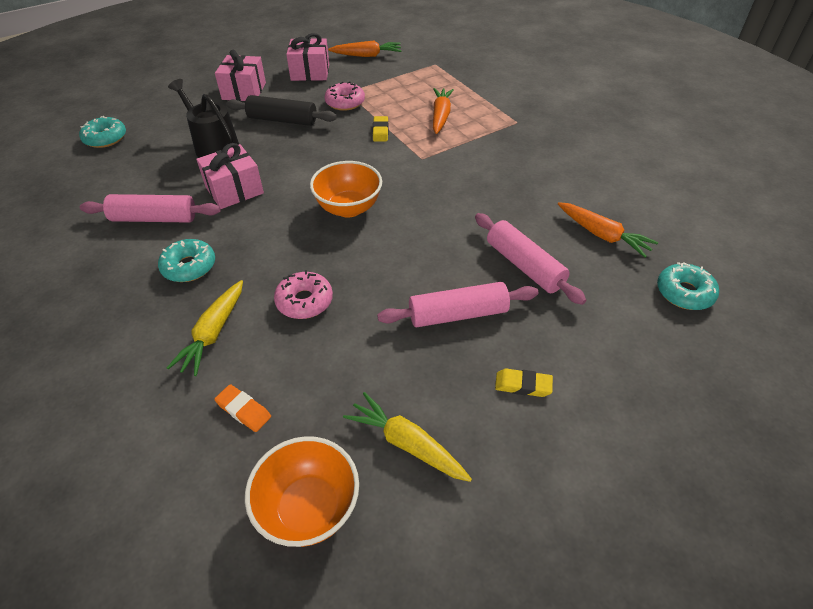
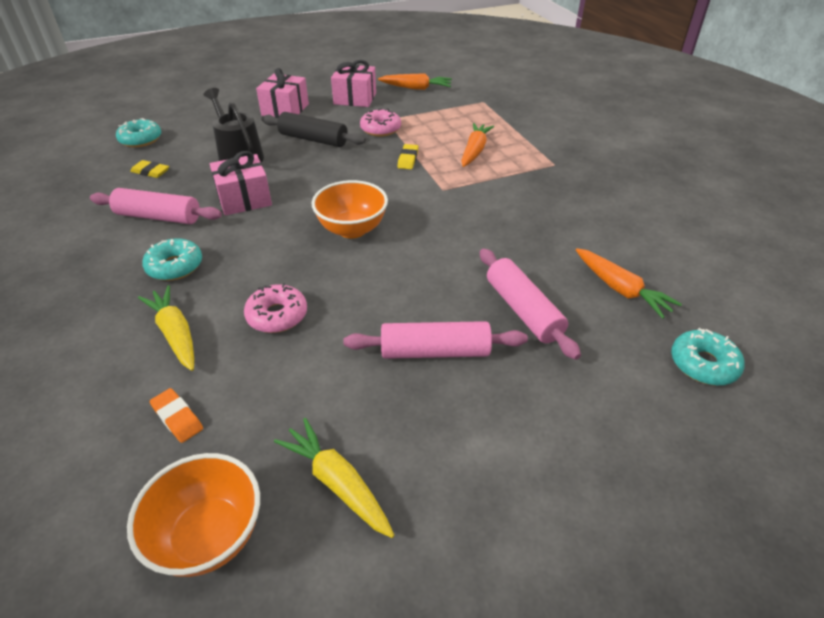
camera: 10 degrees right, 5 degrees down
(214, 332) = (175, 334): yellow carrot -> yellow carrot turned 120 degrees clockwise
(523, 385) = (486, 439): yellow eraser -> yellow eraser (150, 172)

